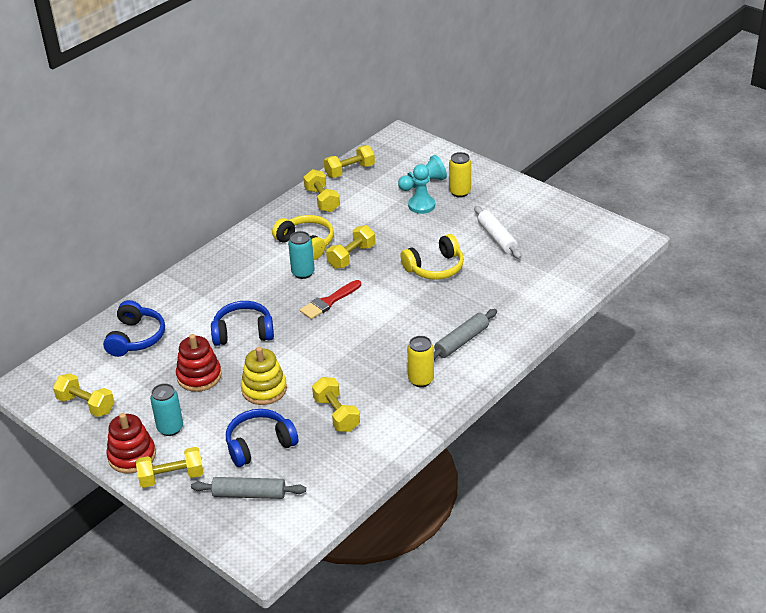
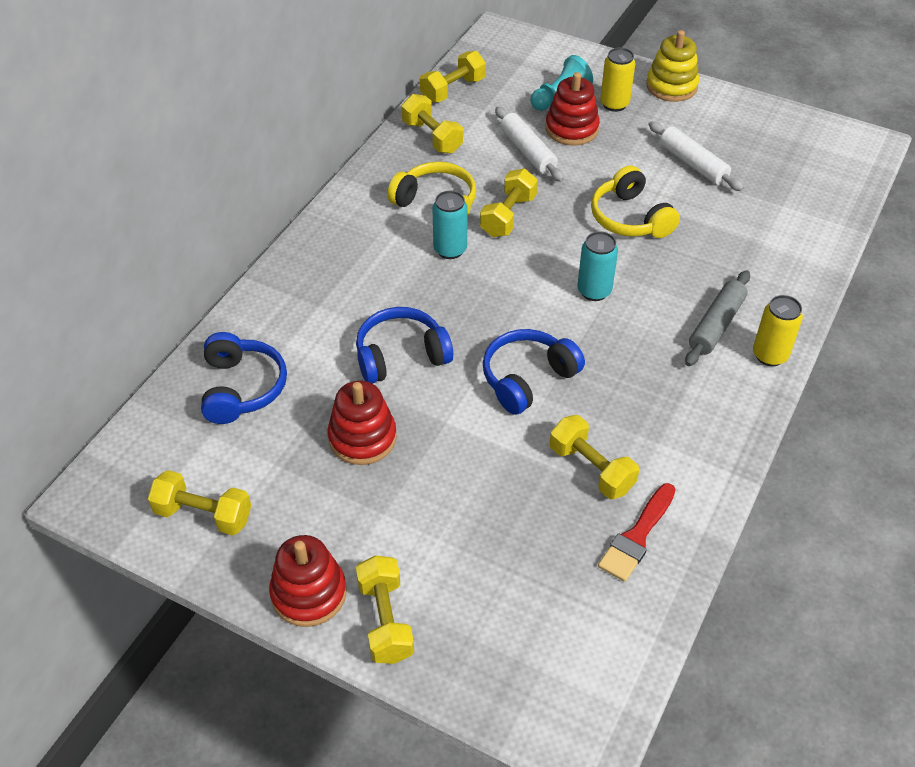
camera: 15 degrees left, 10 degrees up
(170, 428) = (351, 534): turquoise can -> turquoise can (594, 291)
(172, 477) = (385, 620): yellow dumbbell -> yellow dumbbell turned 75 degrees counterclockwise
(249, 494) = (517, 629): grey rolling pin -> none
(259, 445) = (499, 539): blue headphones -> blue headphones (527, 378)
(264, 389) = (468, 444): yellow stacking toy -> yellow stacking toy (671, 86)
(329, 302) = (505, 289): red brush -> red brush (637, 536)
(384, 217) = (528, 151): none -> white rolling pin
(421, 205) = (571, 129): turquoise pawn -> red stacking toy
(421, 380) = (687, 394): yellow can -> yellow can (770, 355)
(435, 267) = (630, 218): yellow headphones -> yellow headphones turned 105 degrees clockwise

